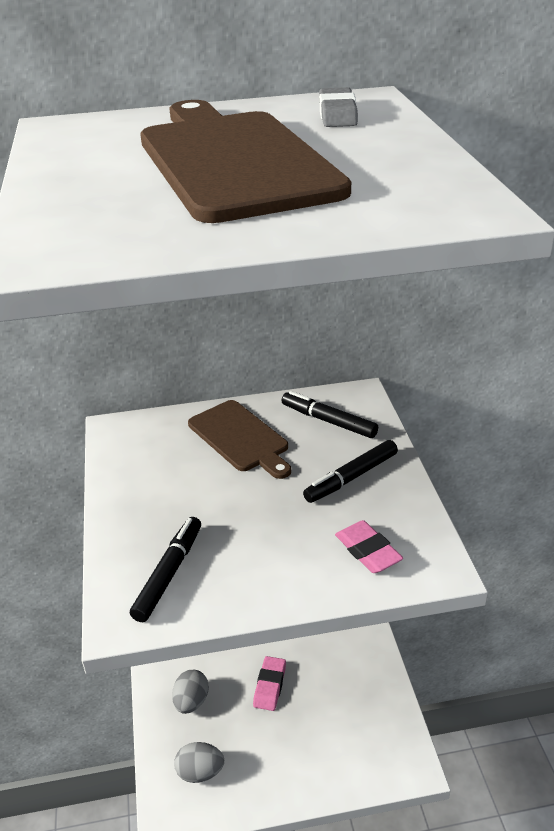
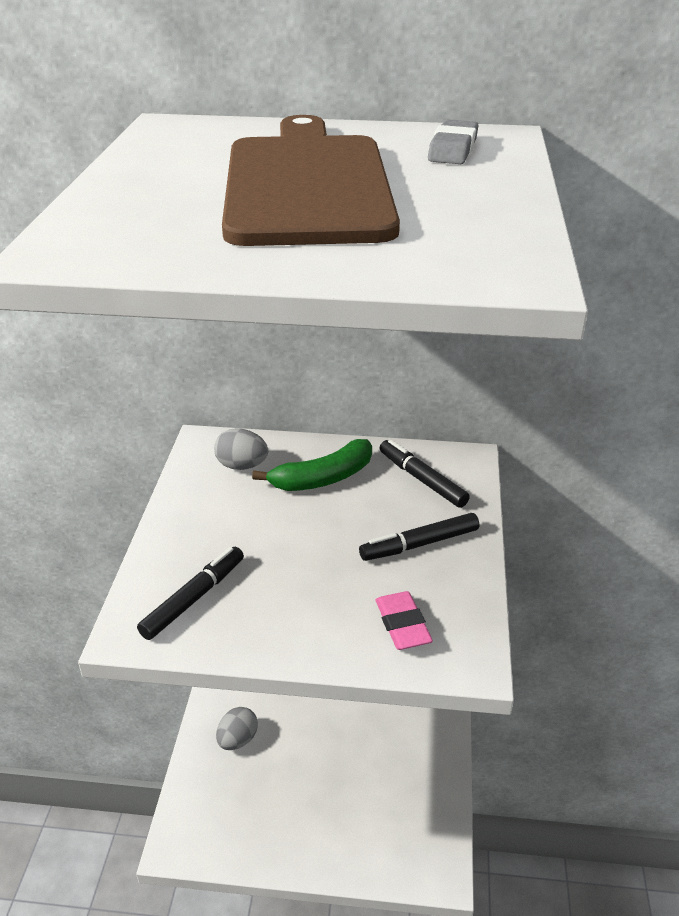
camera: 15 degrees right, 0 degrees up
(200, 772) = (222, 812): grey egg -> grey egg (242, 466)
(240, 438) = (323, 478): brown cutting board -> green banana
(270, 686) = (321, 746): pink eraser -> none

